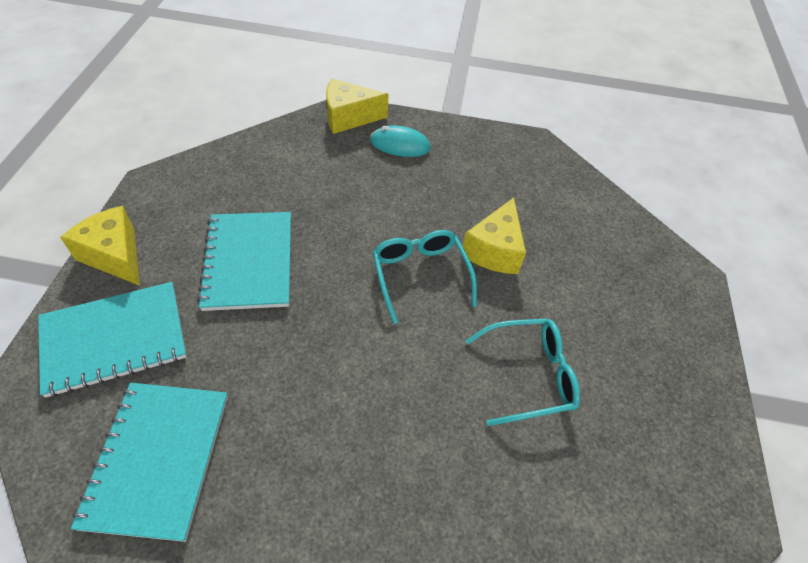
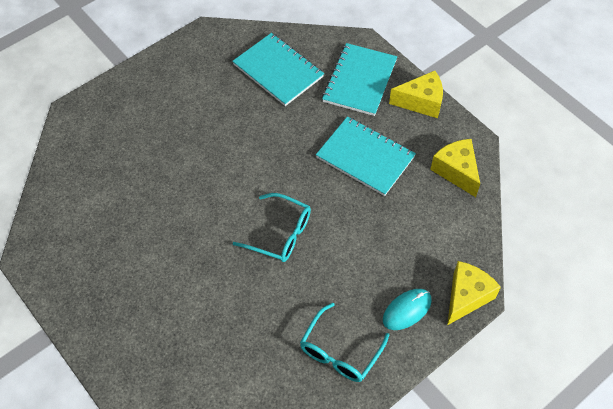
camera: 135 degrees right, 5 degrees up
(494, 250) = (261, 290): yellow cheese -> yellow cheese (456, 171)
(528, 375) = (172, 236): turquoise glasses -> turquoise glasses (340, 351)

